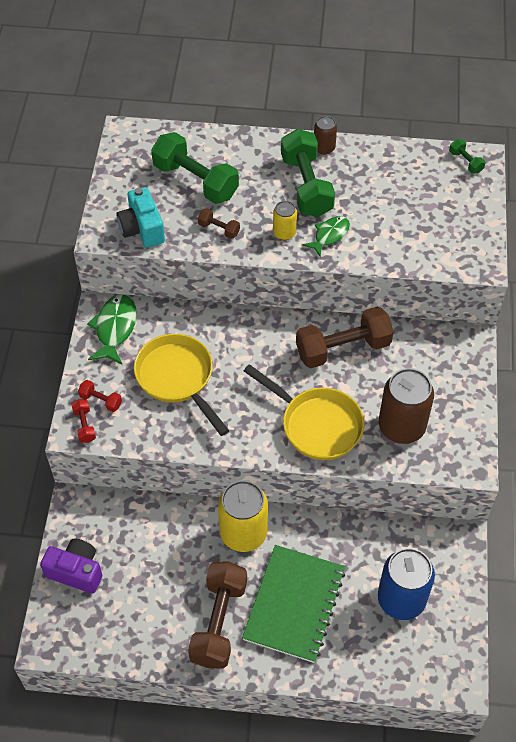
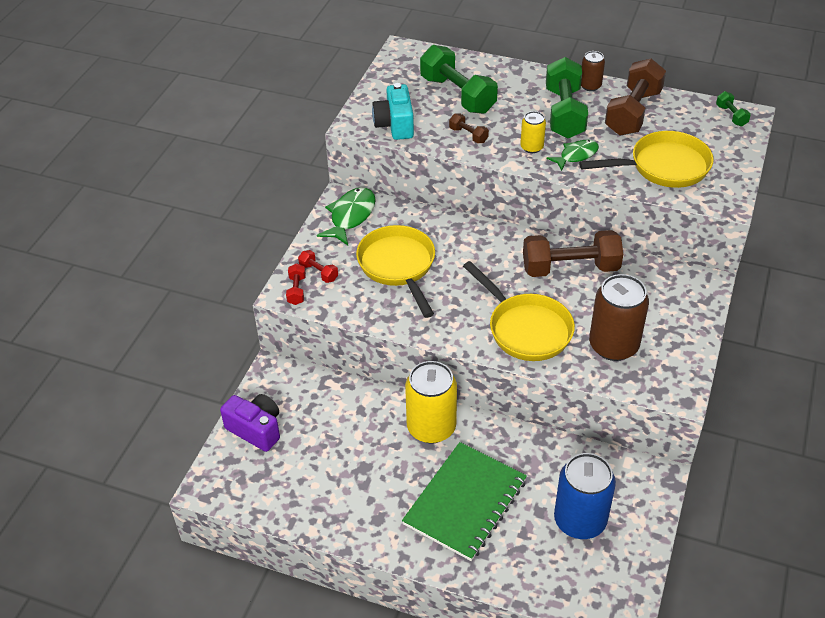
camera: 15 degrees right, 10 degrees down
(218, 622) = (383, 503): brown dumbbell -> brown dumbbell (633, 112)
(415, 234) = (663, 167): none -> yellow pan

